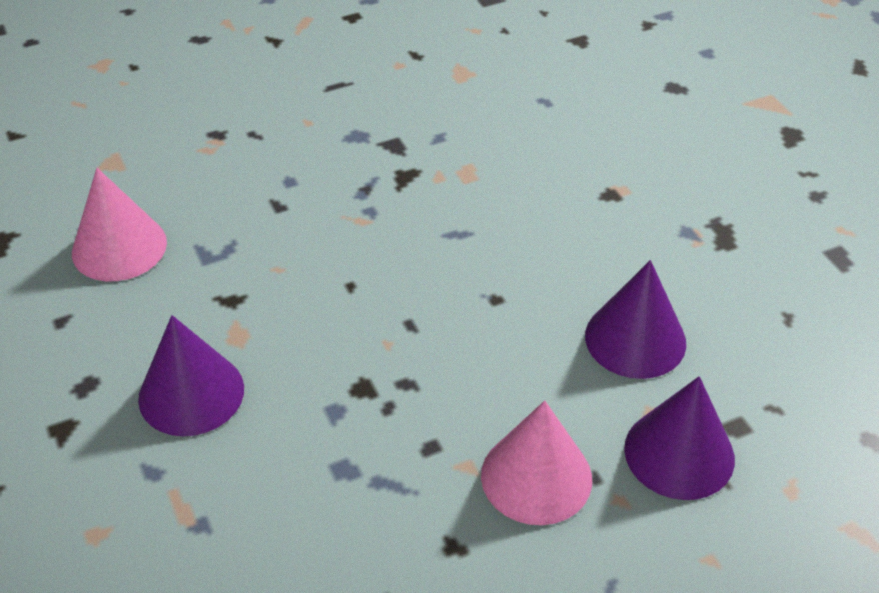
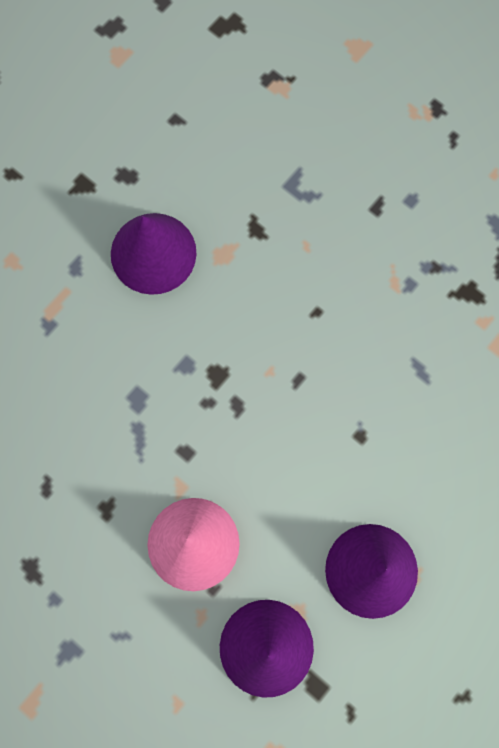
camera: 65 degrees right, 30 degrees up
(119, 247) = (267, 113): pink cone -> none

